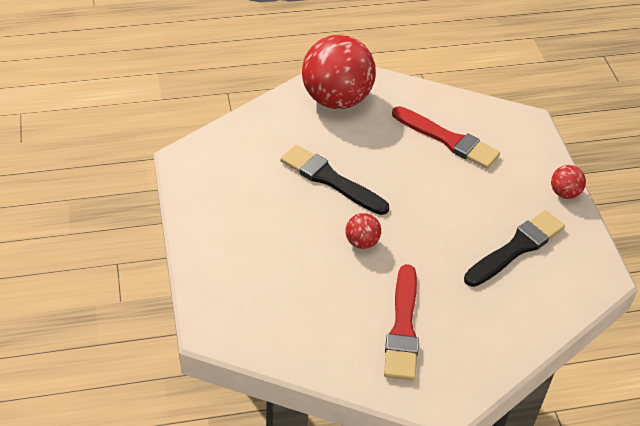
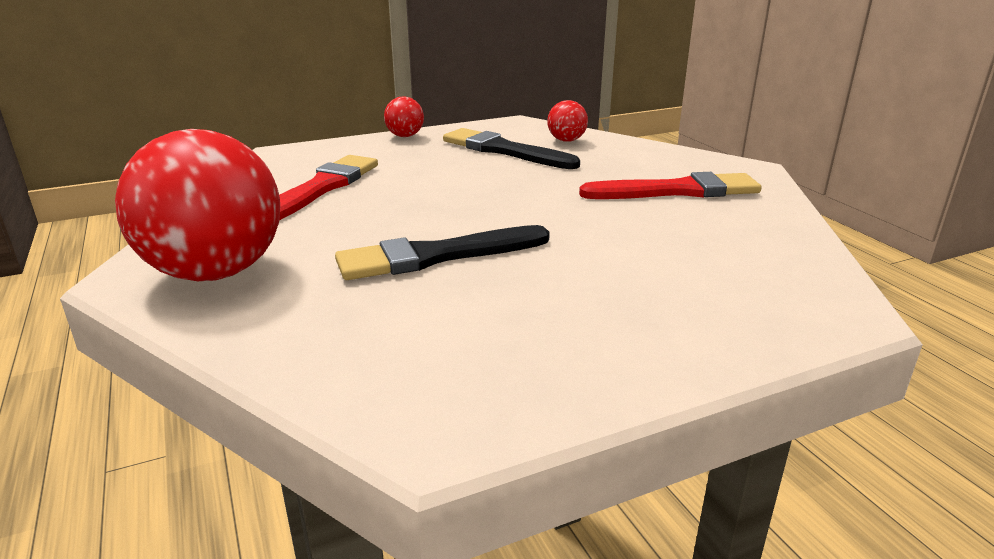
camera: 100 degrees left, 20 degrees down
(330, 180) = (436, 256): black brush -> black brush turned 45 degrees clockwise
(362, 242) = (557, 223): red ball -> red ball (566, 140)

